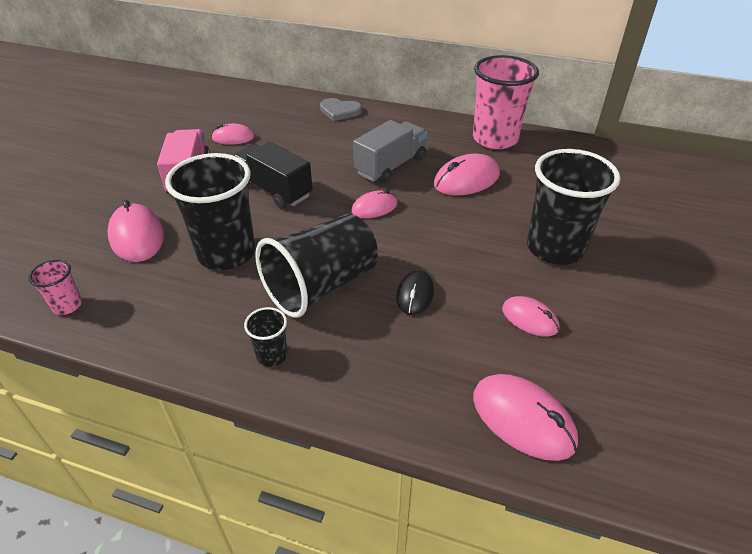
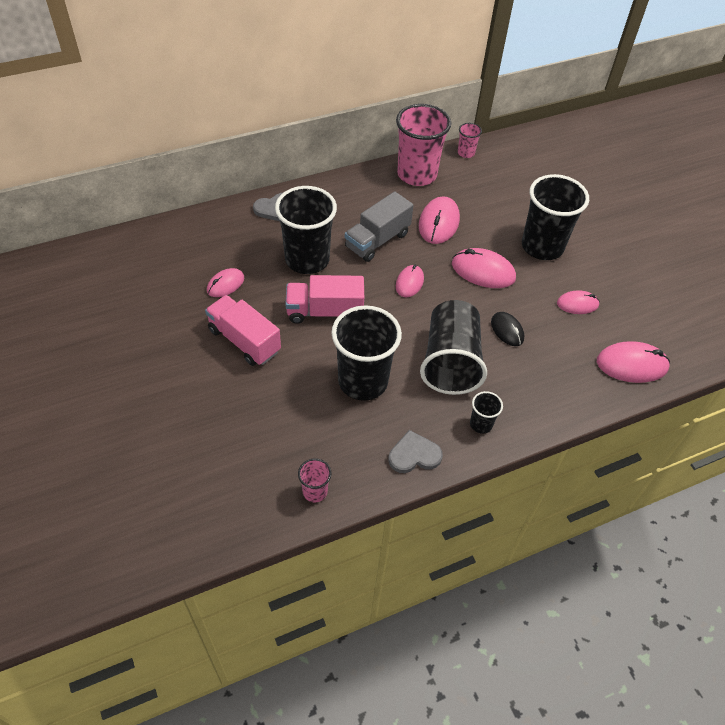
camera: 45 degrees left, 10 degrees up
(137, 236) = (282, 413): pink mouse -> pink mouse (483, 271)
(177, 336) = (414, 455): none -> grey heart
(274, 190) = (325, 311): black truck -> pink truck
(314, 151) = (307, 259): none -> black cup
(390, 166) = (377, 240): grey truck -> grey truck turned 135 degrees counterclockwise
(568, 144) = (466, 153): none -> pink cup

